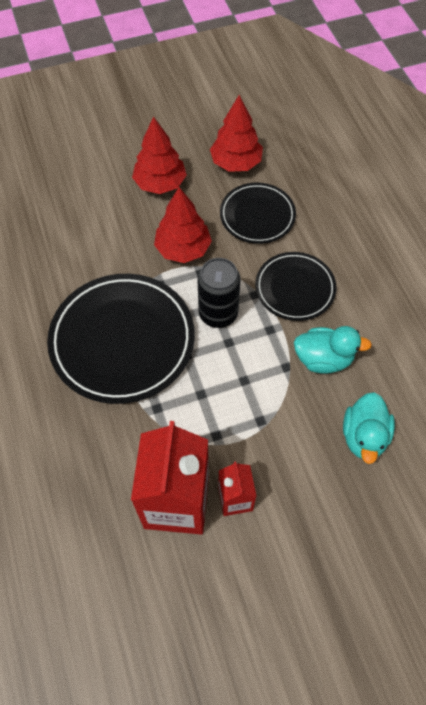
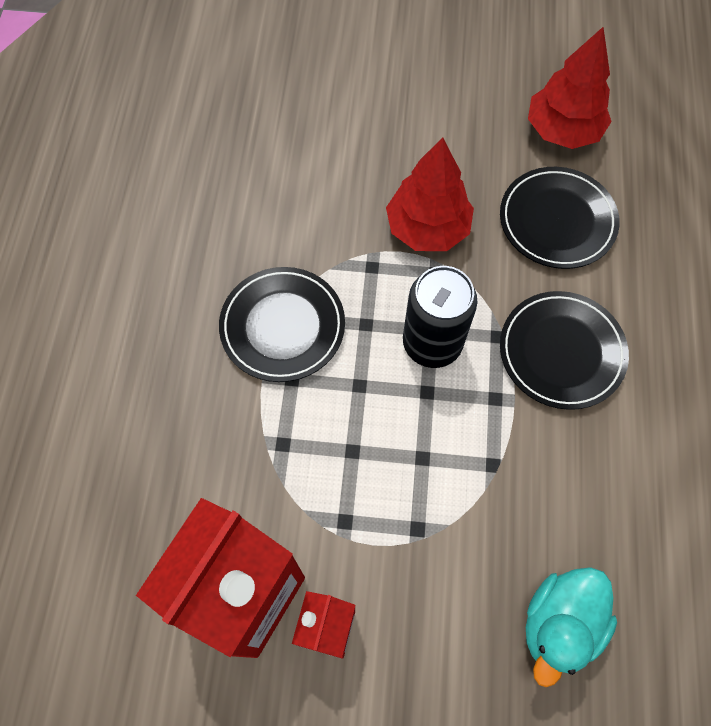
camera: 25 degrees right, 5 degrees up
(122, 340) = (282, 326): black plate -> black plate, size x0.58
(160, 183) = (440, 121): red tree -> none
(323, 359) = (553, 477): turquoise duck -> none

